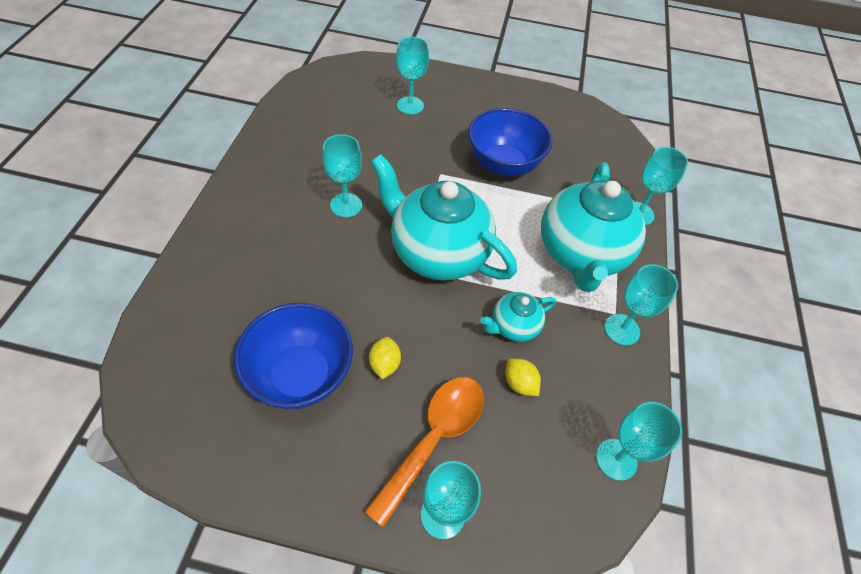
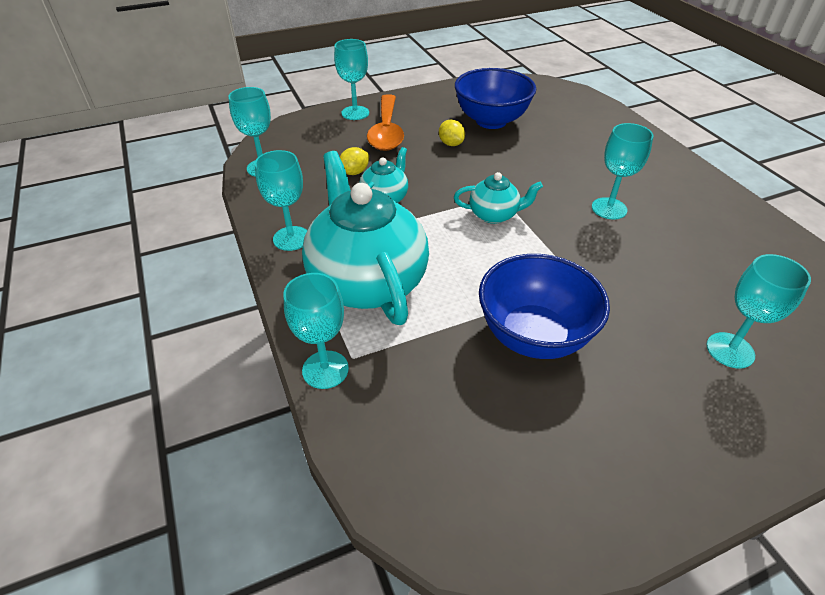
camera: 150 degrees right, 10 degrees down
(438, 252) = (494, 215): turquoise teapot -> turquoise teapot, size x0.47
(519, 383) = (354, 172): yellow lemon -> yellow lemon turned 60 degrees counterclockwise

